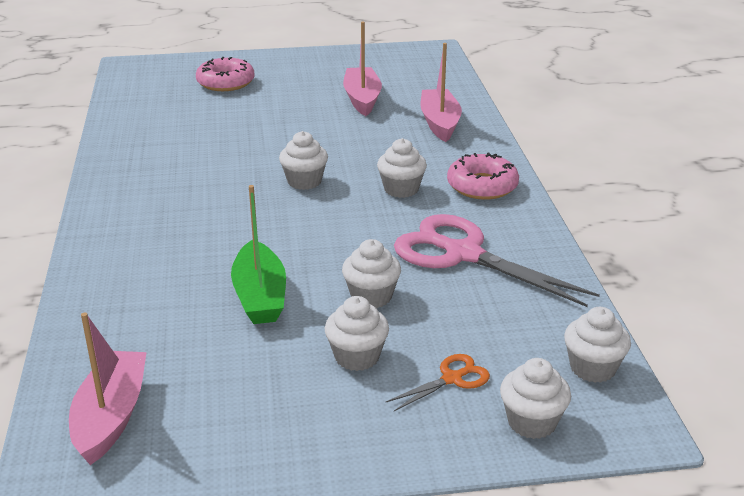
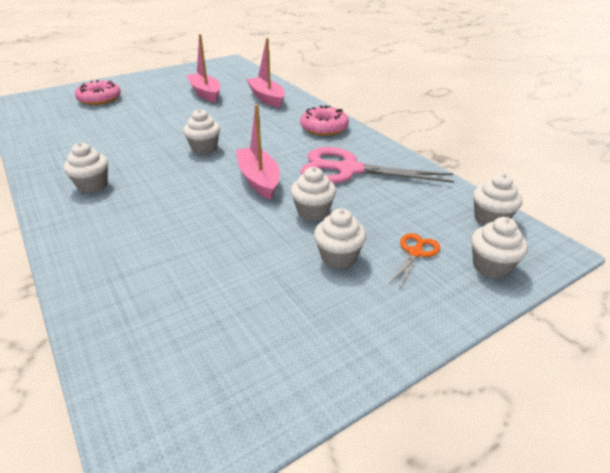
camera: 25 degrees left, 5 degrees up
(111, 416) = (173, 375): pink boat -> pink boat (259, 180)
(260, 296) = (231, 233): green boat -> none
(401, 189) = (275, 140): white cupcake -> white cupcake (92, 185)

